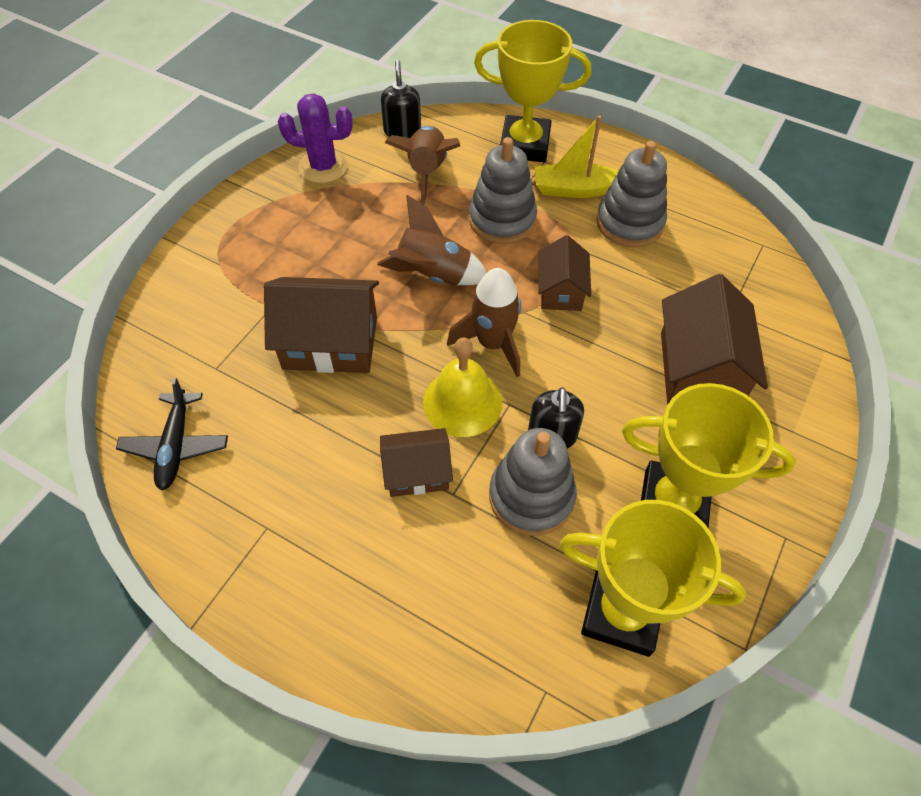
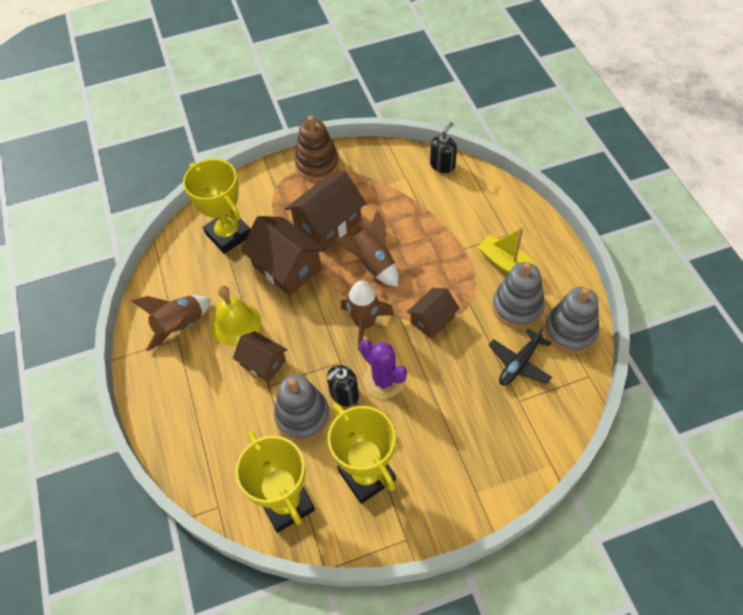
camera: 45 degrees right, 0 degrees up
(176, 446) = (176, 272): black plane -> black plane (519, 363)
(248, 208) = (317, 164): none -> brown stacking toy
(323, 167) = (377, 162): purple cactus -> purple cactus (384, 380)
(427, 172) = (430, 200): brown rocket -> brown rocket (180, 326)
(462, 402) = (318, 344): yellow bell -> yellow bell (236, 323)
(502, 220) = (443, 256): grey stacking toy -> grey stacking toy (570, 331)
(525, 145) = (506, 217): yellow trophy -> yellow trophy (228, 234)
(699, 370) = (461, 419): brown house -> brown house (328, 224)

